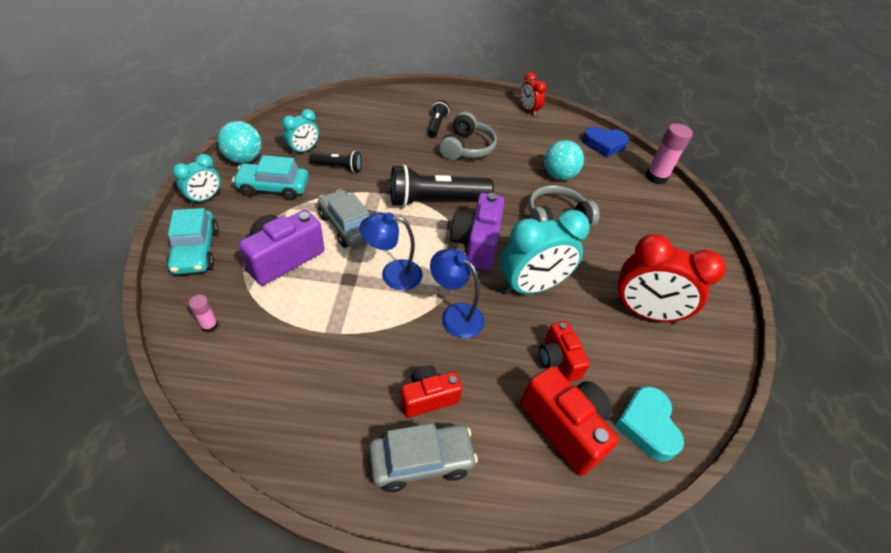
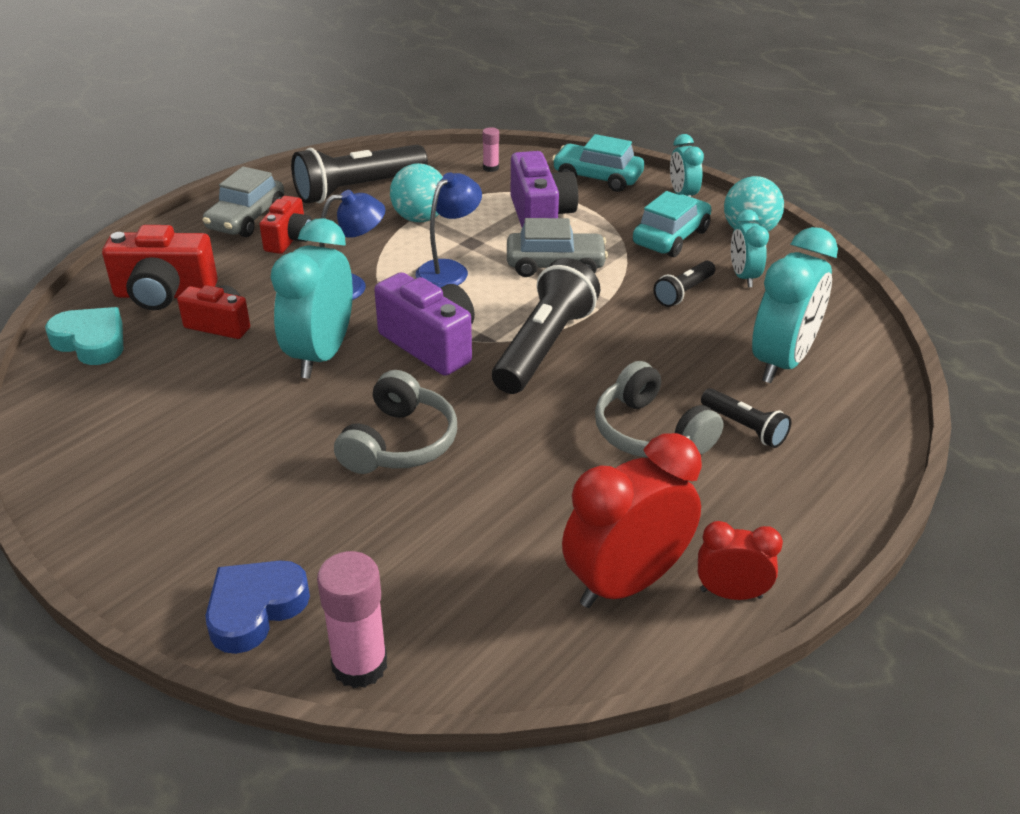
camera: 130 degrees right, 10 degrees down
(308, 405) = (358, 189): none -> black flashlight
(377, 124) = (781, 362): none -> turquoise clock
(558, 175) = (489, 508): turquoise ball -> turquoise ball (420, 218)
(604, 145) = (523, 650): blue heart -> blue heart (255, 609)
(643, 312) = (175, 426): red clock -> red clock (626, 583)

